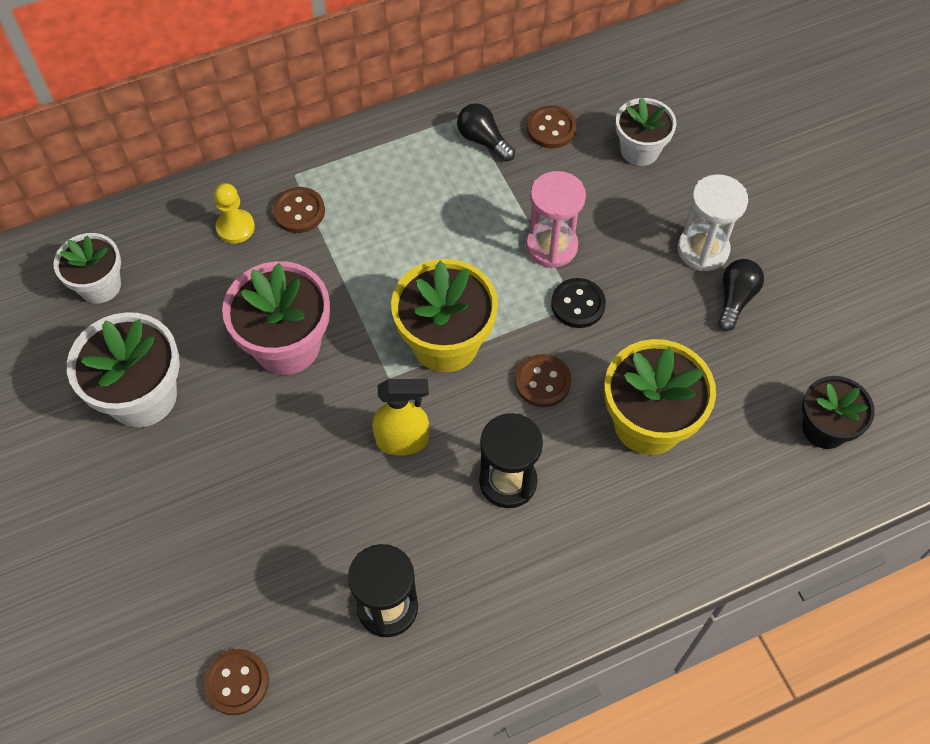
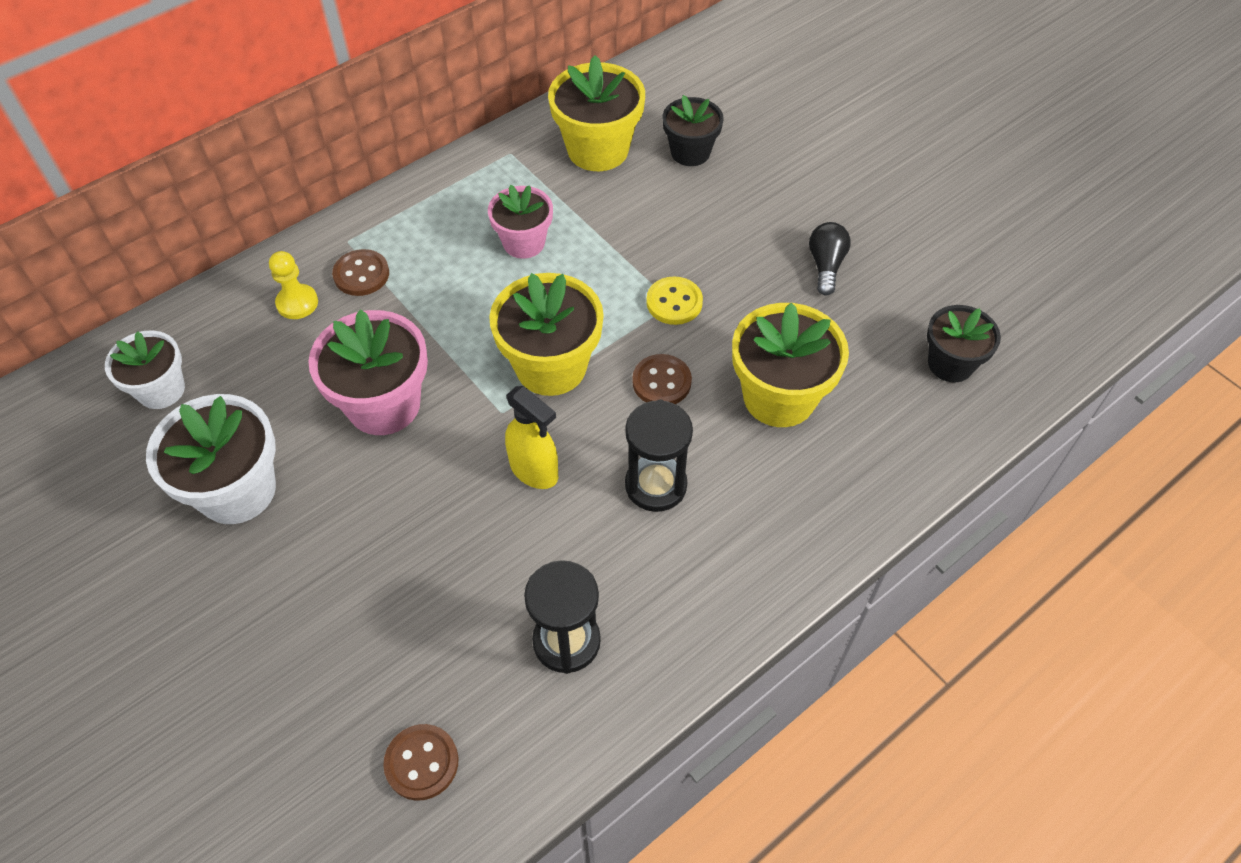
camera: 15 degrees left, 5 degrees down
(403, 440) = (534, 470): yellow spray bottle -> yellow spray bottle turned 60 degrees clockwise
(454, 211) = (524, 242): none -> pink flower pot
(483, 140) = (533, 173): black light bulb -> none
(551, 128) = (598, 149): brown button -> yellow flower pot
(551, 246) = (631, 255): pink hourglass -> none
(578, 304) = (674, 302): black button -> yellow button
(639, 150) = (690, 152): white flower pot -> black flower pot
(703, 250) = (780, 228): white hourglass -> none

